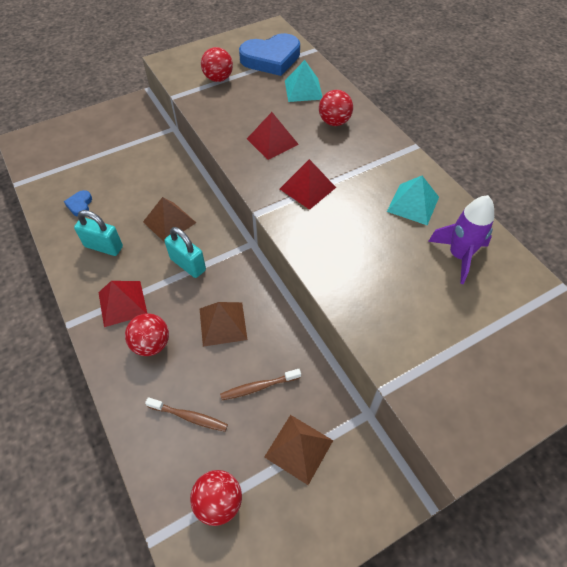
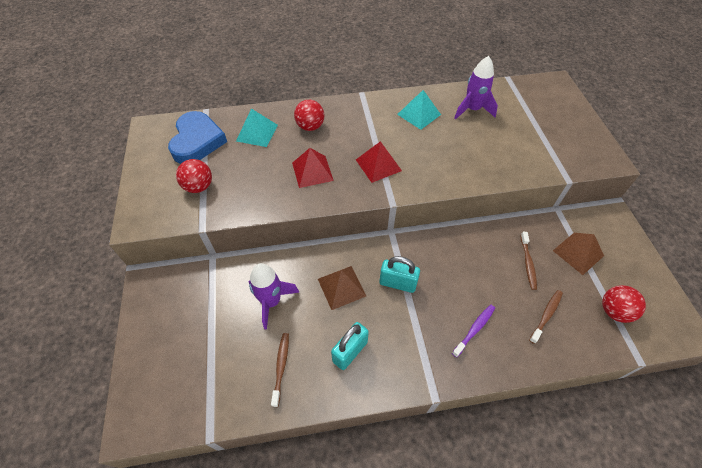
camera: 70 degrees left, 0 degrees up
(80, 205) = (281, 367): blue heart -> brown toothbrush
(122, 303) = (425, 346): red pyramid -> none
(140, 179) = (271, 301): none -> purple rocket
(151, 344) = (474, 329): red ball -> purple toothbrush
(188, 264) = (397, 283): turquoise padlock -> turquoise padlock turned 45 degrees clockwise
(223, 324) = (466, 272): brown pyramid -> none

